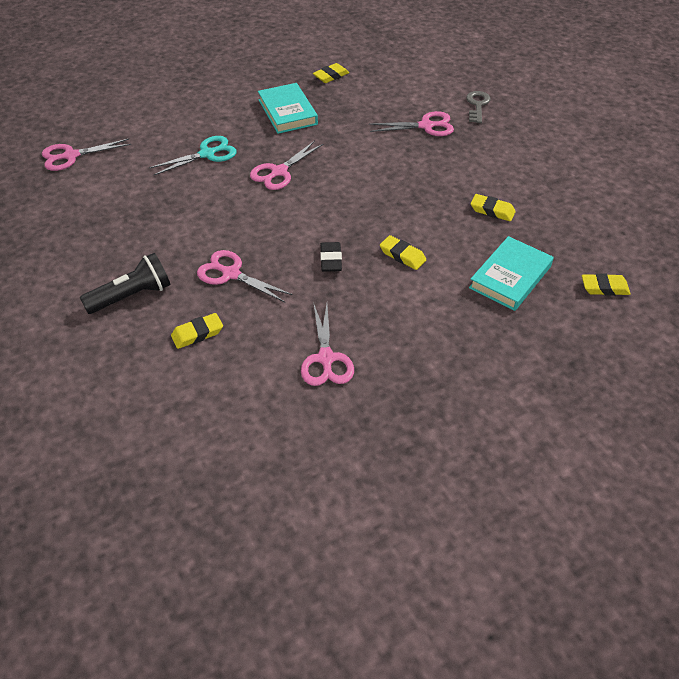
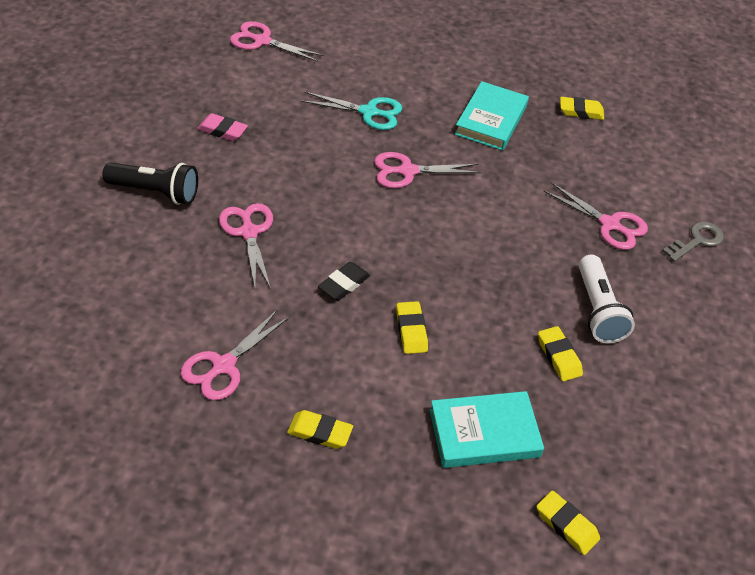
camera: 40 degrees right, 0 degrees up
(124, 227) = (222, 130): none -> pink eraser
(197, 334) = (160, 262): yellow eraser -> yellow eraser (320, 432)
(478, 173) = (597, 310): none -> white flashlight

